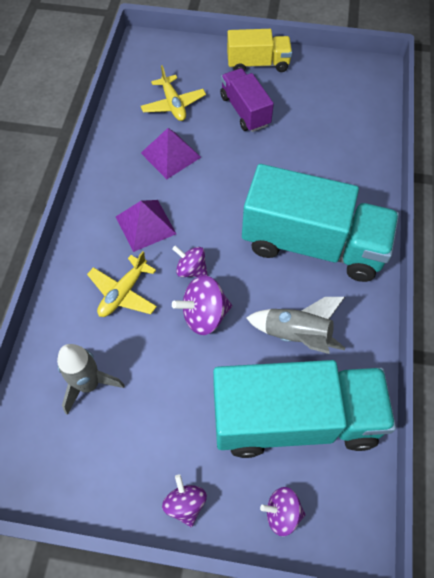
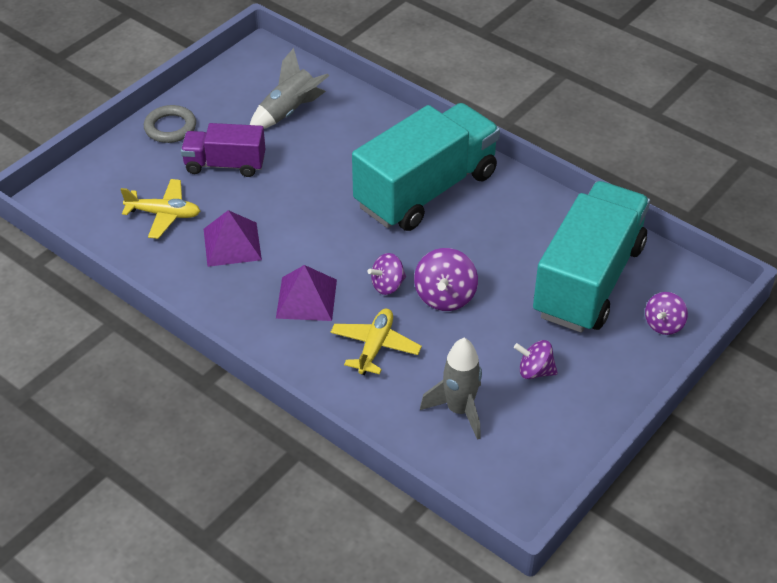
camera: 60 degrees left, 15 degrees down
(123, 293) = (375, 346): yellow plane -> yellow plane turned 135 degrees counterclockwise
(185, 503) = (619, 384): purple spinning top -> purple spinning top (535, 371)
(258, 64) = (170, 127): yellow truck -> grey ring
(296, 335) = (511, 243): grey rocket -> grey rocket (289, 112)

